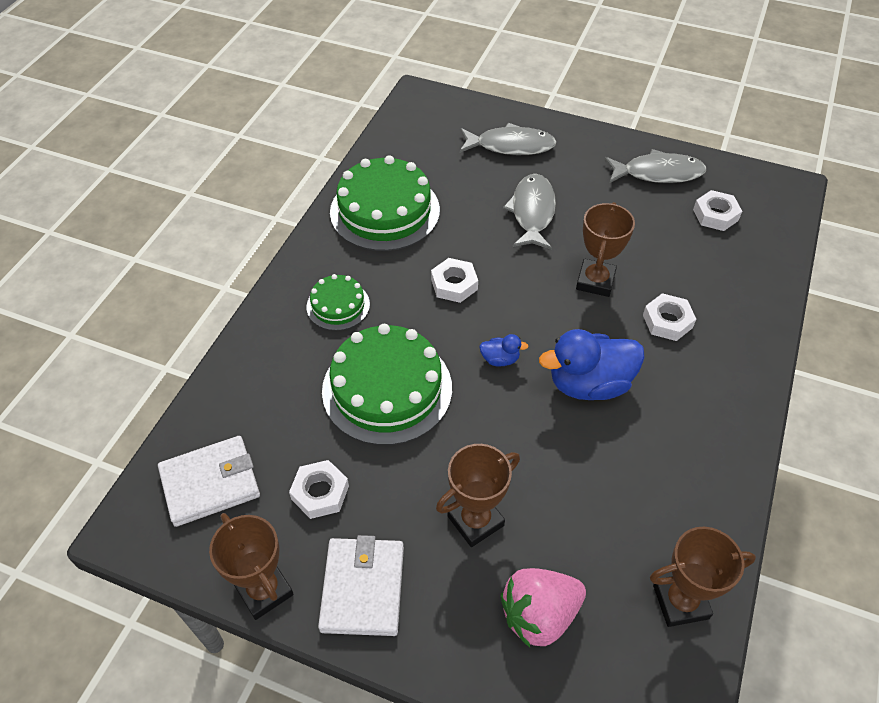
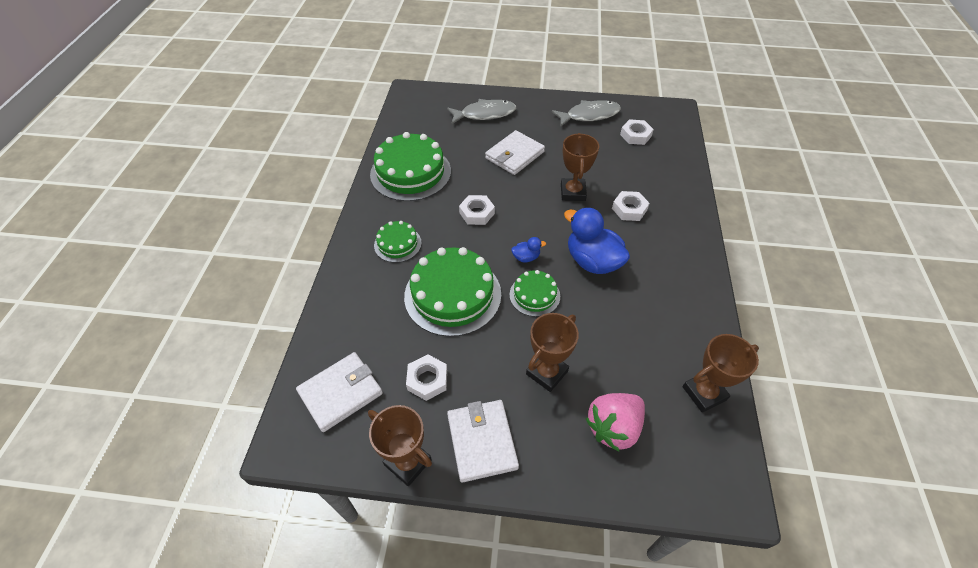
camera: 15 degrees left, 0 degrees up
(494, 413) = (534, 295): none -> green cake
(532, 212) = (514, 155): grey fish -> white wallet
(589, 384) = (592, 261): blue duck -> blue duck turned 75 degrees clockwise

